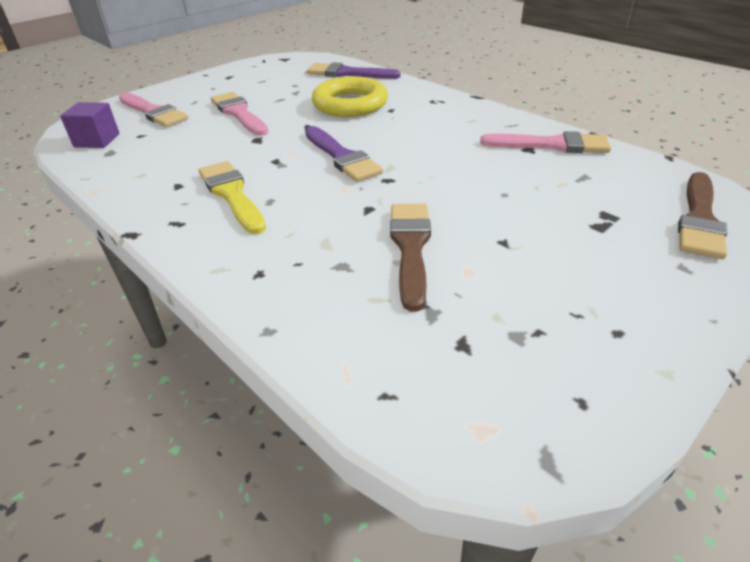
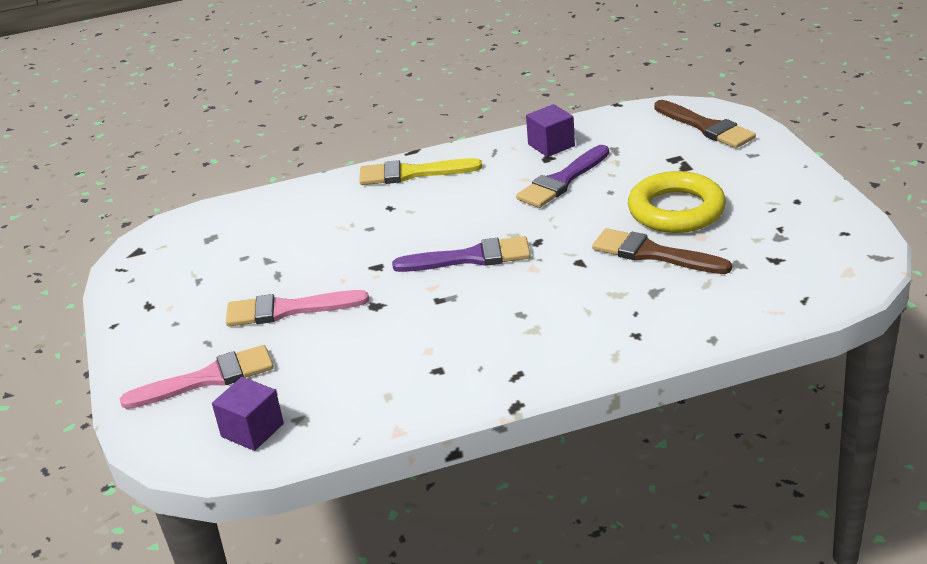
camera: 60 degrees left, 5 degrees down
(232, 194) = (489, 335): yellow brush -> yellow brush (412, 173)
(348, 73) = (254, 213): purple brush -> purple brush (562, 181)
(350, 104) = (347, 229): yellow ring -> yellow ring (676, 210)
(551, 145) = (551, 145): pink brush -> purple cube

